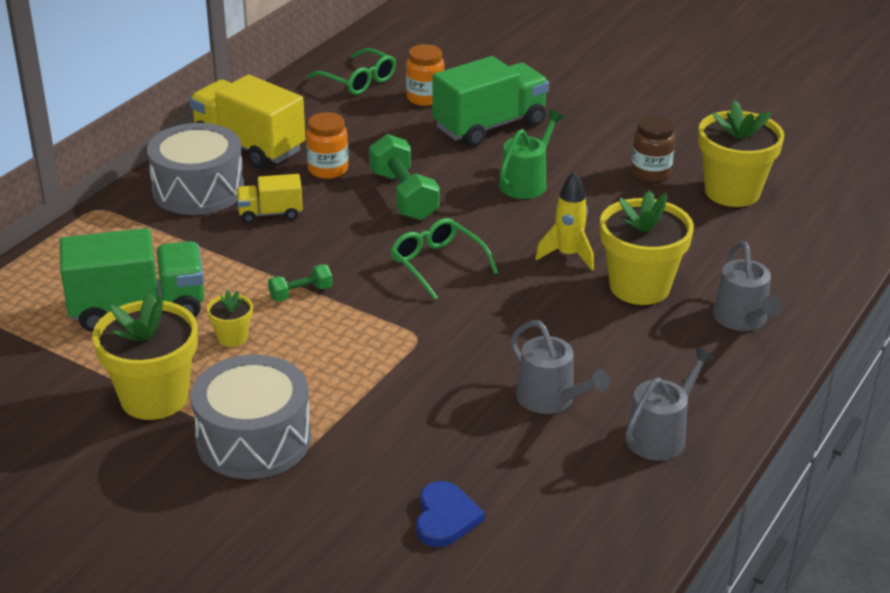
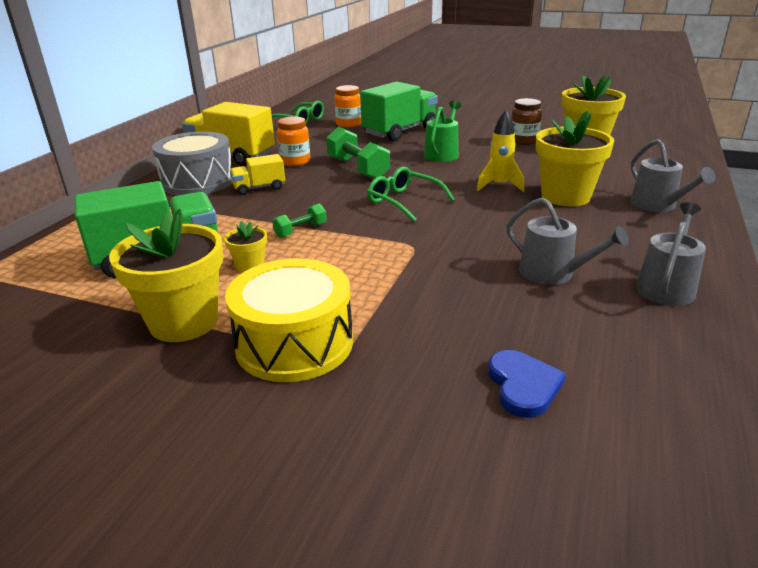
camera: 10 degrees left, 5 degrees down
(253, 439) = (294, 343): grey drum -> yellow drum

